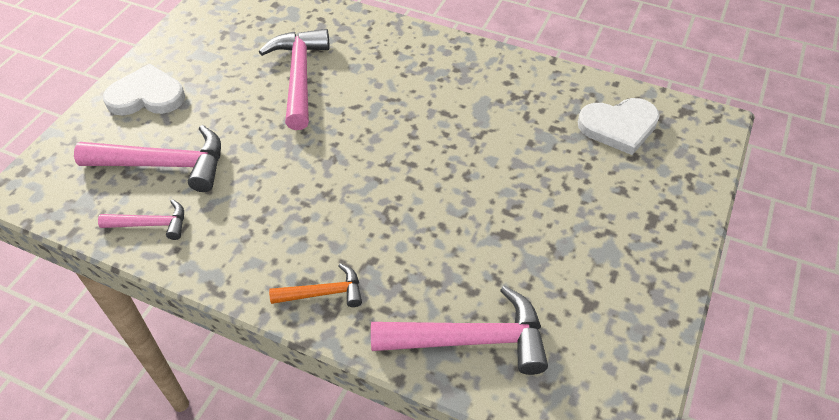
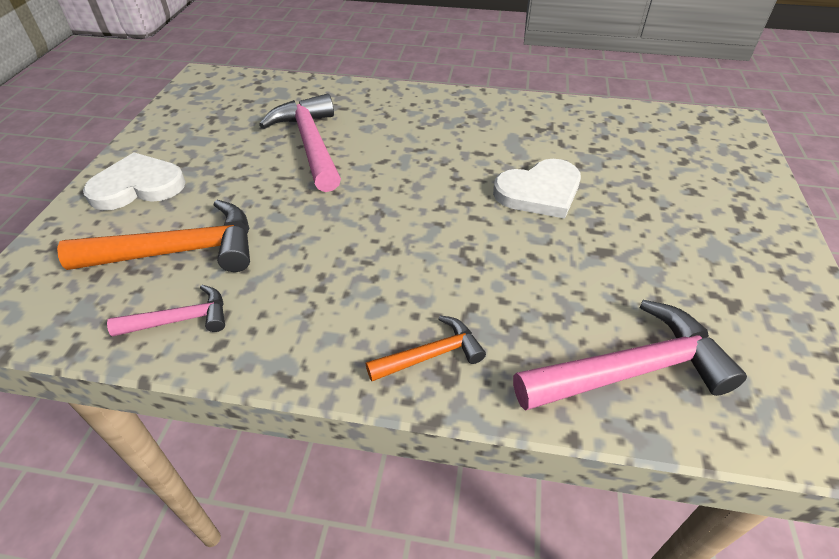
camera: 15 degrees left, 5 degrees down
(165, 165) = (180, 251): pink hammer -> orange hammer
(619, 126) = (654, 138): white heart -> white heart (539, 192)

